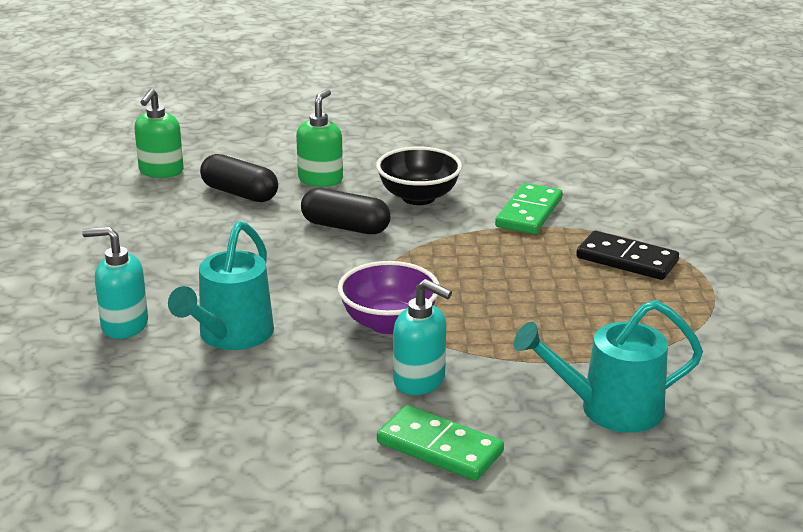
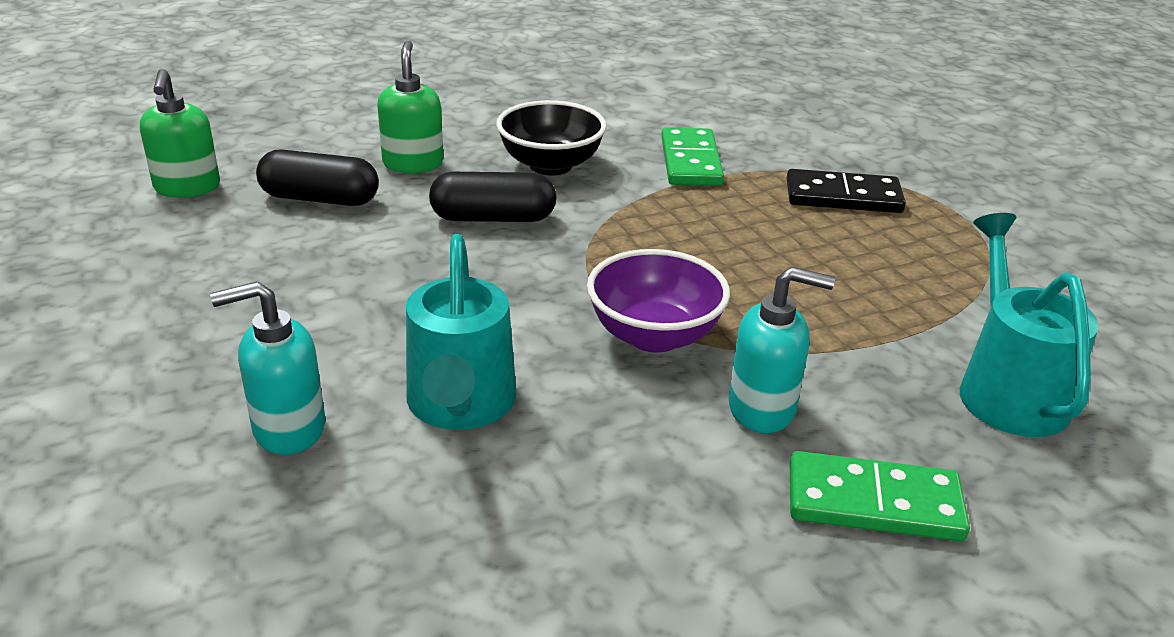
camera: 25 degrees left, 5 degrees up
(608, 409) = (1006, 388): turquoise watering can -> turquoise watering can turned 120 degrees clockwise

